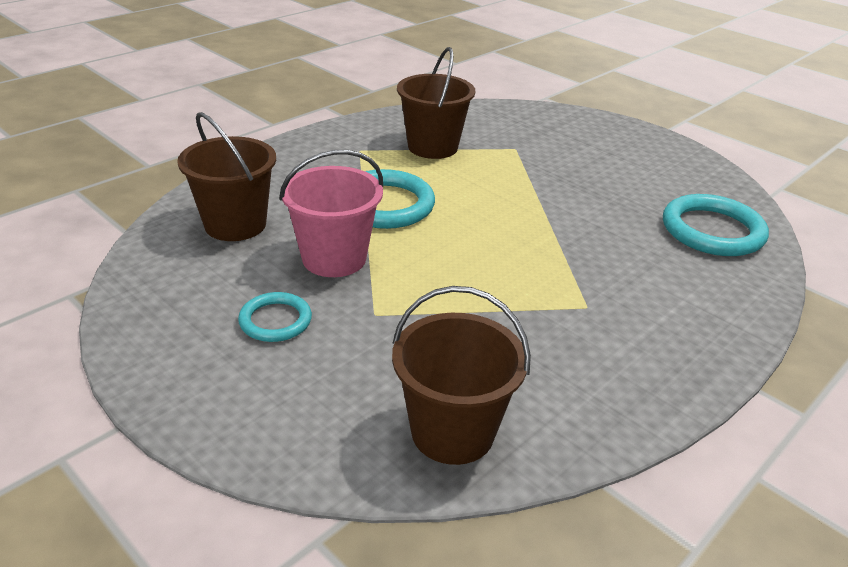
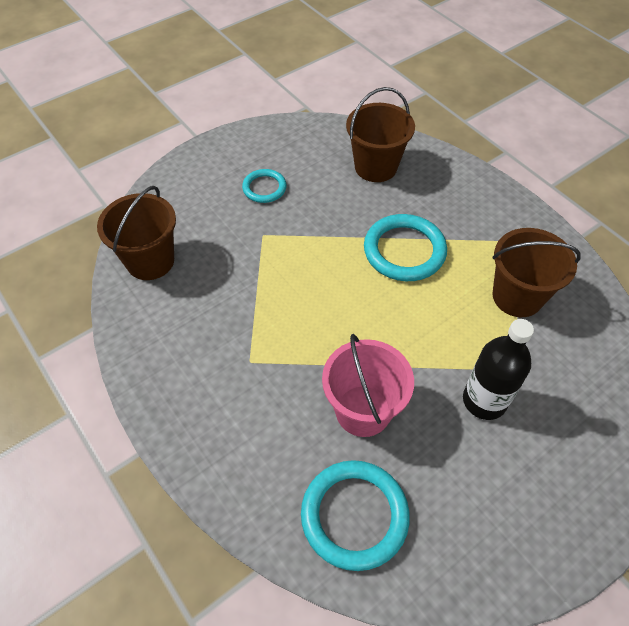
camera: 100 degrees right, 20 degrees up
(334, 258) = (329, 217): pink bucket -> pink bucket (363, 410)
(557, 167) = (484, 400): none -> black bottle

